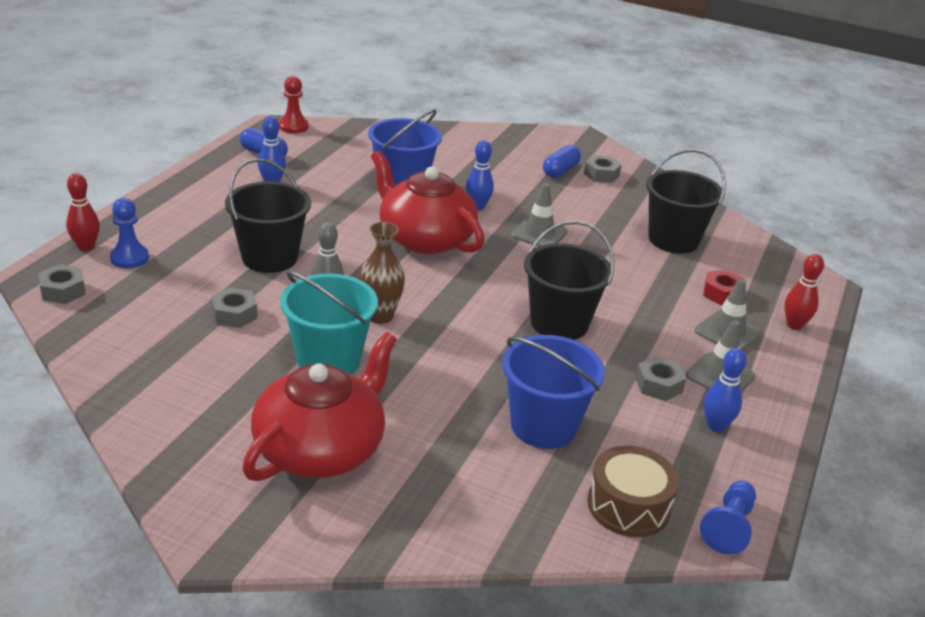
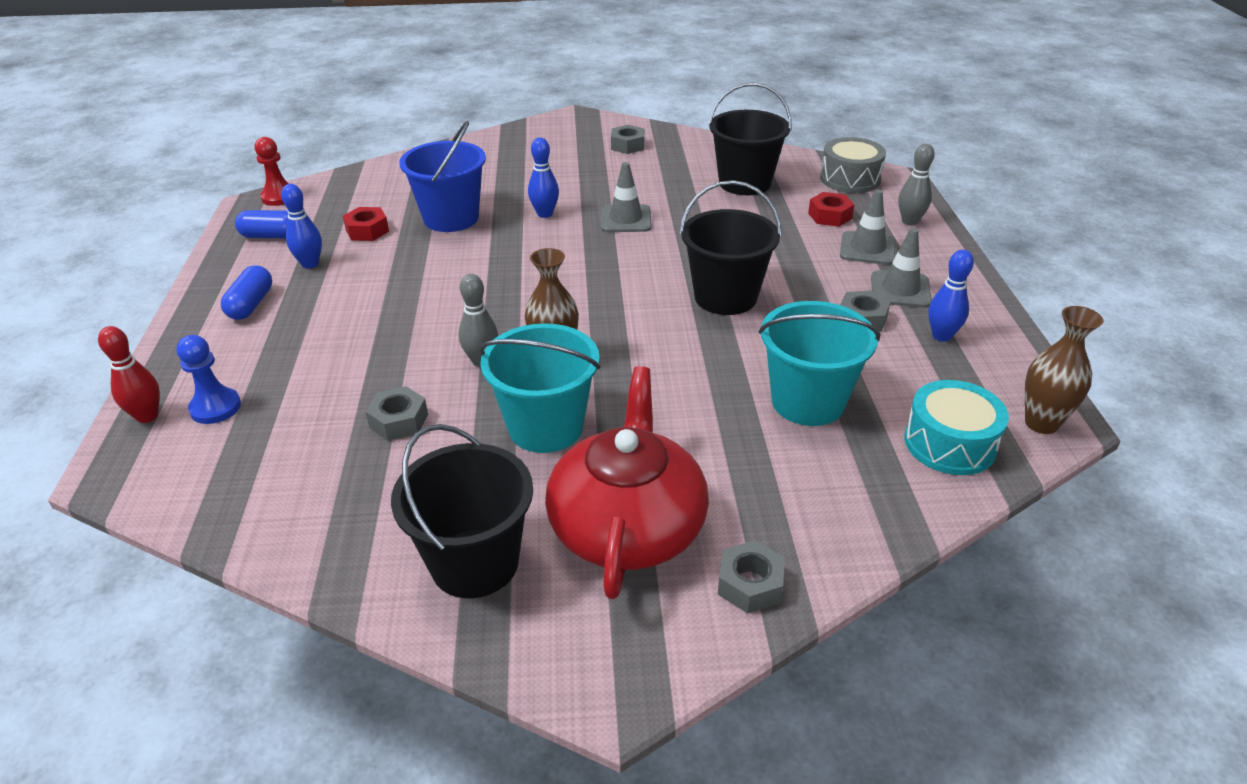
camera: 25 degrees left, 5 degrees up
(63, 291) = (164, 480): grey nut -> grey nut (750, 584)
(270, 257) = (381, 344): black bucket -> black bucket (475, 563)
(332, 173) = (367, 231): none -> red nut
(425, 238) = (524, 263): red teapot -> none
(543, 426) = (807, 401): blue bucket -> turquoise bucket
(560, 171) = (588, 154): blue capsule -> blue capsule (251, 305)
(628, 506) = (949, 443): brown drum -> turquoise drum
(728, 527) = (1041, 423): blue pawn -> brown vase
(777, 270) = (850, 179): none -> grey drum
(794, 325) = (909, 221): red bowling pin -> grey bowling pin

